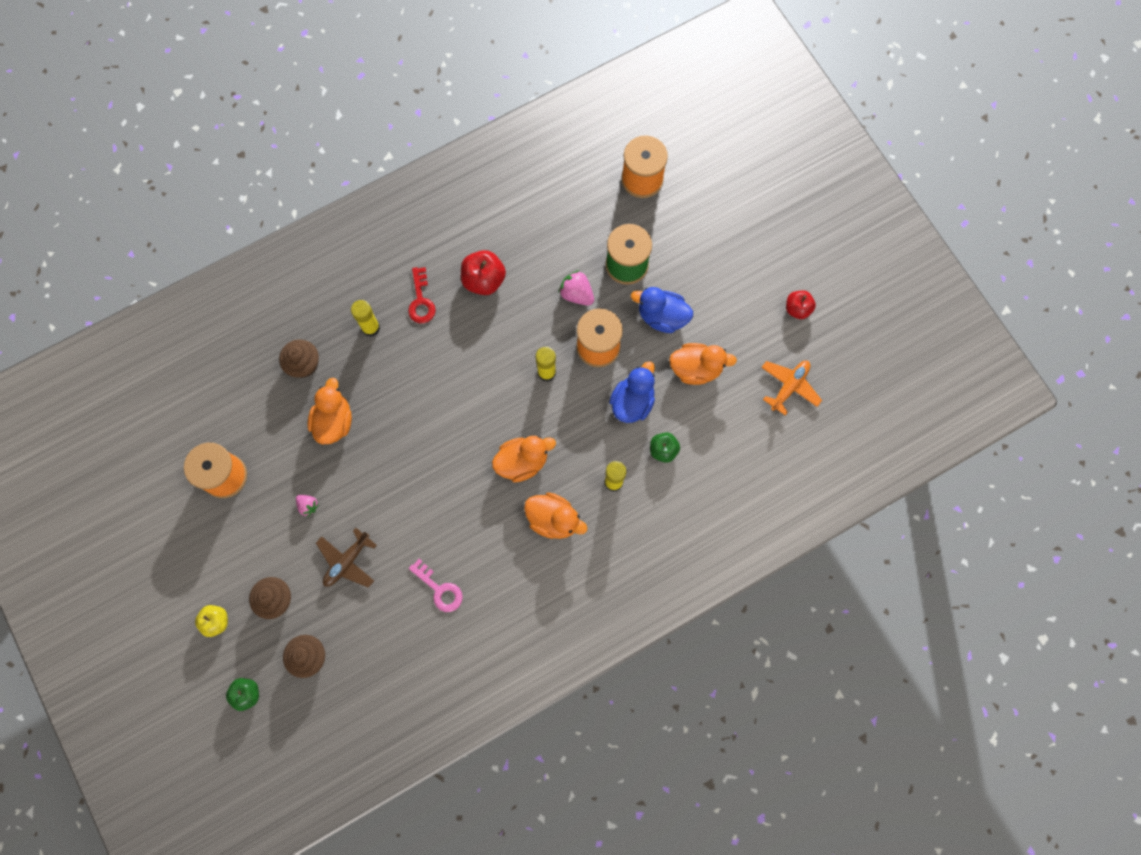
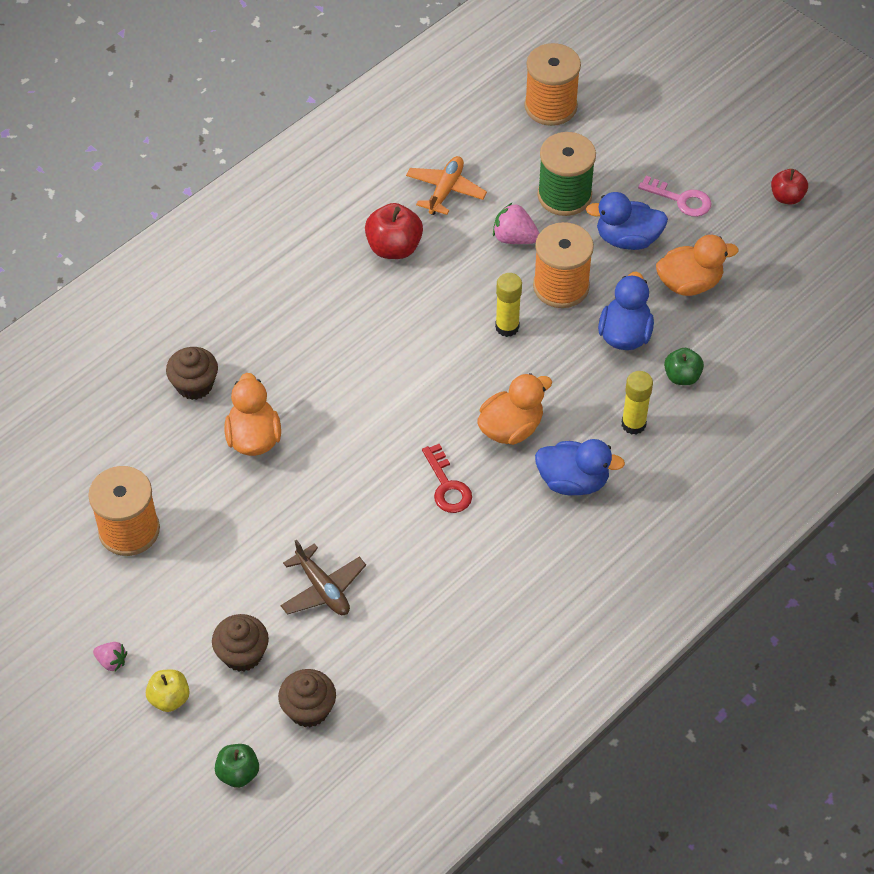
camera: 15 degrees left, 20 degrees down
(308, 506) = (251, 538): pink strawberry -> pink strawberry (112, 661)
(347, 561) = (323, 589): brown plane -> brown plane turned 60 degrees counterclockwise
(371, 328) = (268, 327): yellow glue stick -> none
(421, 300) = (322, 285): red key -> red key (447, 486)
(439, 589) = (454, 592): pink key -> pink key (681, 199)
(553, 519) = (573, 481): orange duck -> blue duck
(789, 386) = (809, 277): orange plane -> orange plane (445, 190)

